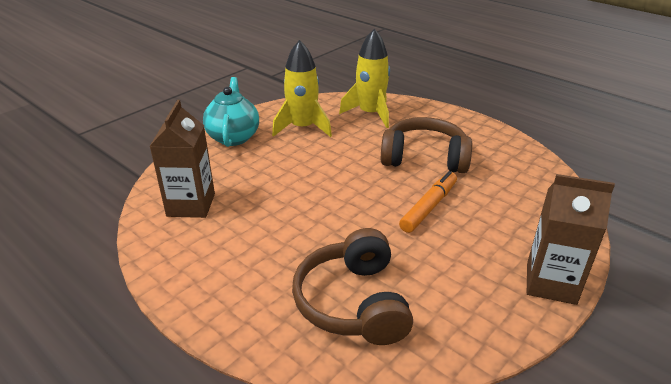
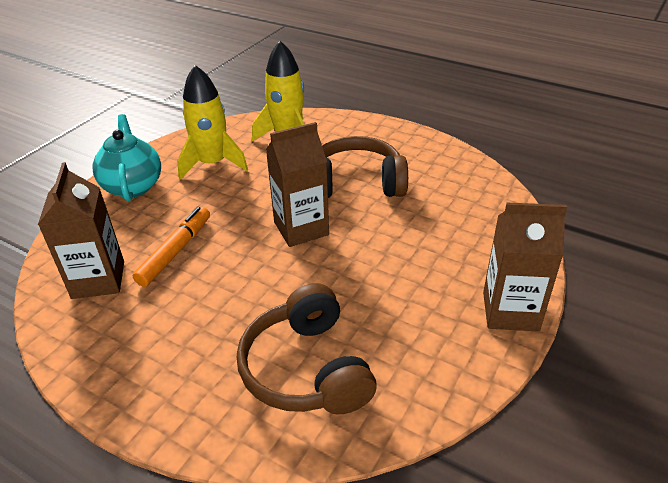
camera: 10 degrees left, 5 degrees up
(369, 188) = (301, 228): none -> brown carton
(429, 207) = (370, 242): orange marker -> orange marker (175, 251)

